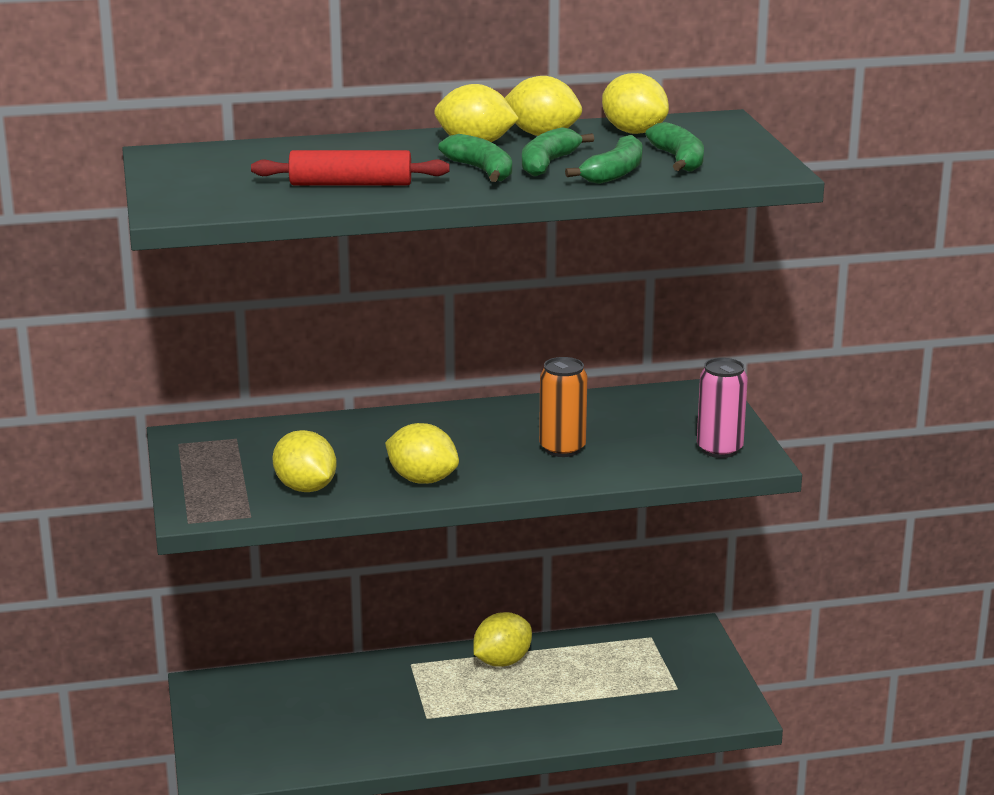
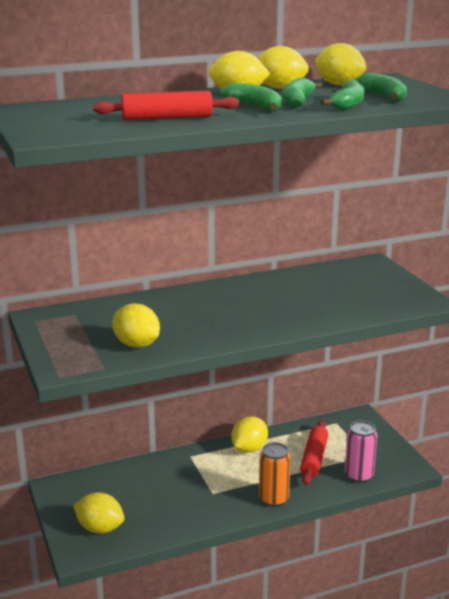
camera: 10 degrees left, 0 degrees up
(422, 480) = (216, 332): yellow lemon -> yellow lemon (100, 528)
(562, 448) = (301, 304): orange can -> orange can (273, 499)
(595, 685) = (314, 458): none -> red rolling pin
(719, 449) = (403, 297): pink can -> pink can (359, 475)

